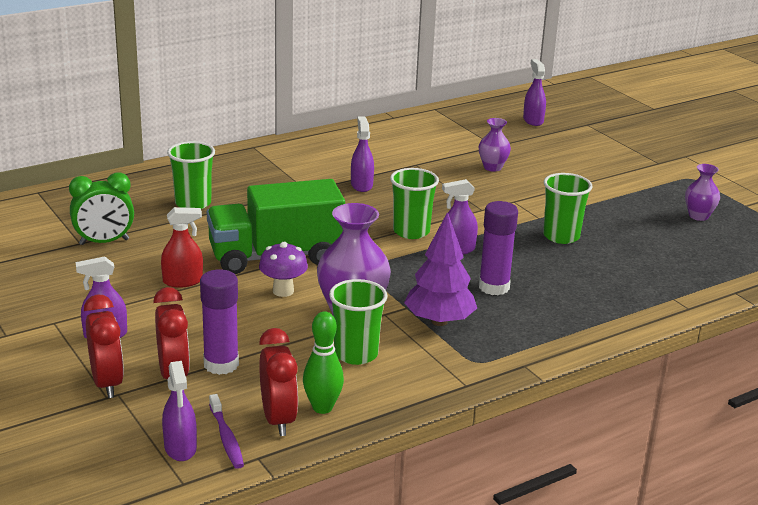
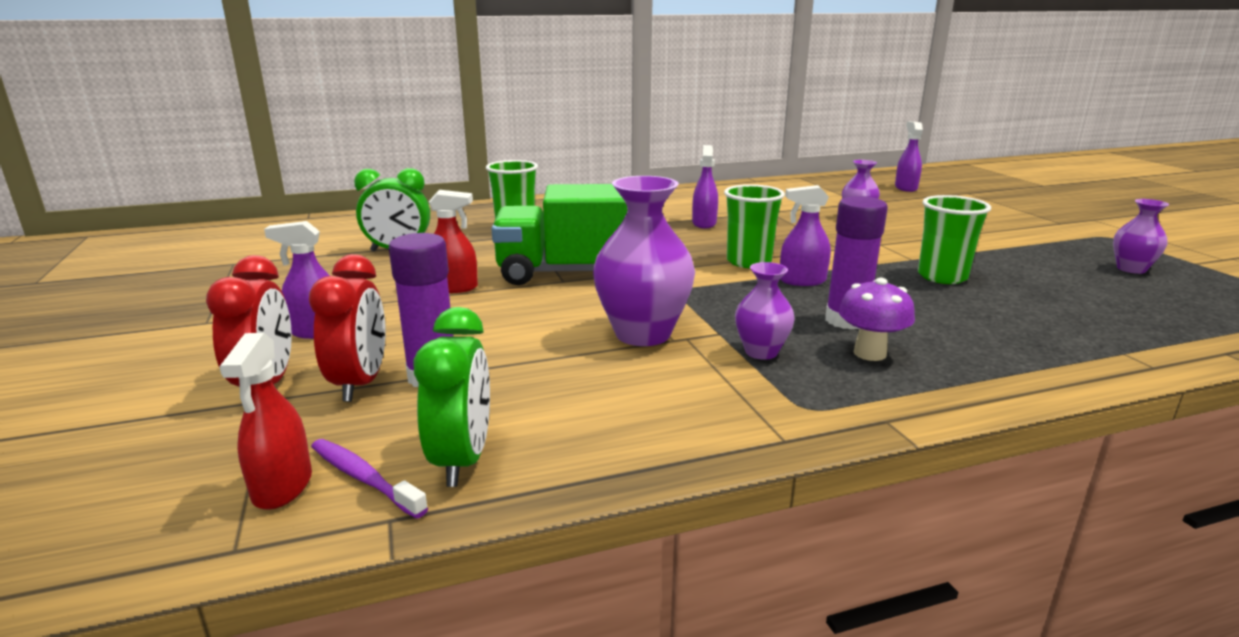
camera: 15 degrees right, 5 degrees down
(180, 448) = (282, 486): purple spray bottle -> red spray bottle
(226, 437) = (364, 478): purple toothbrush -> purple toothbrush turned 135 degrees clockwise
(278, 419) = (462, 460): red clock -> green clock
(283, 291) = (566, 305): purple mushroom -> purple mushroom (869, 353)
(322, 407) = (541, 449): green bowling pin -> none
(356, 354) = (627, 381): green cup -> none
(439, 321) = (761, 352): purple tree -> purple vase

